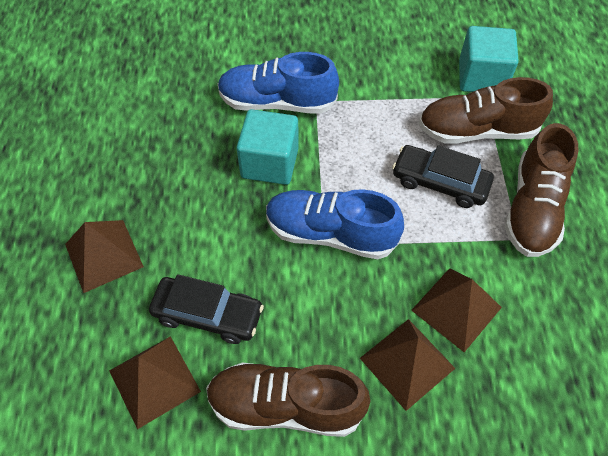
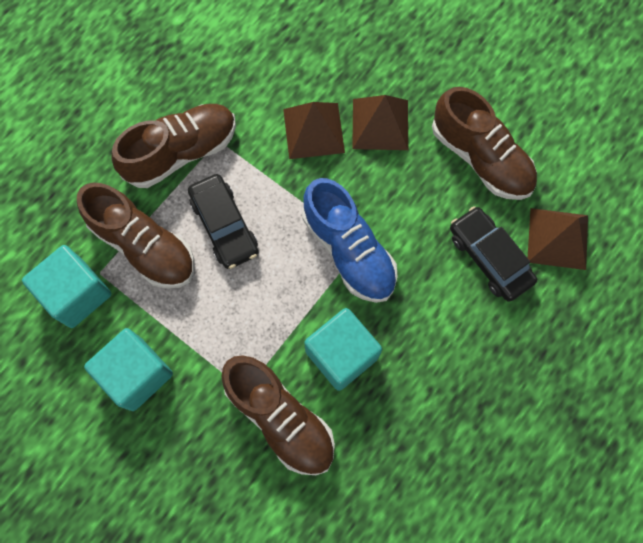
camera: 140 degrees left, 15 degrees up
(104, 255) = (539, 371): brown pyramid -> none
(277, 102) = (280, 418): blue shoe -> brown shoe
(392, 65) = (137, 374): none -> turquoise cube

